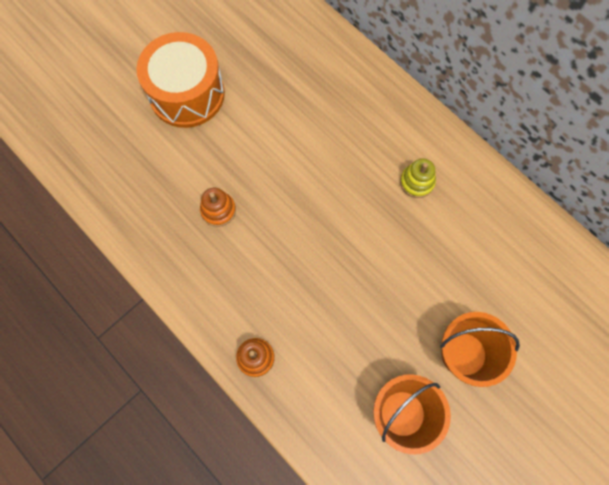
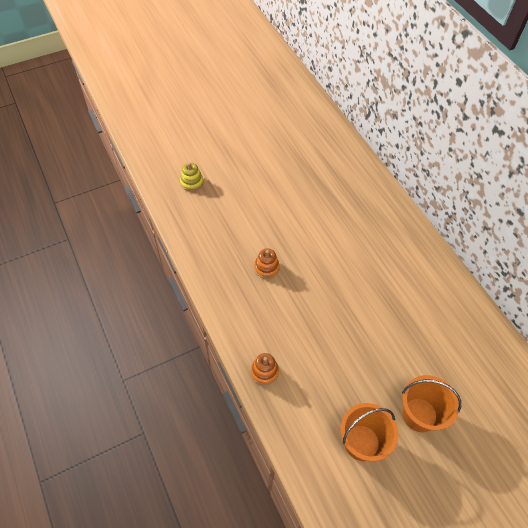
camera: 15 degrees right, 15 degrees down
(187, 94) = (267, 190): orange drum -> none
(417, 182) = (413, 287): yellow stacking toy -> yellow stacking toy (191, 182)

